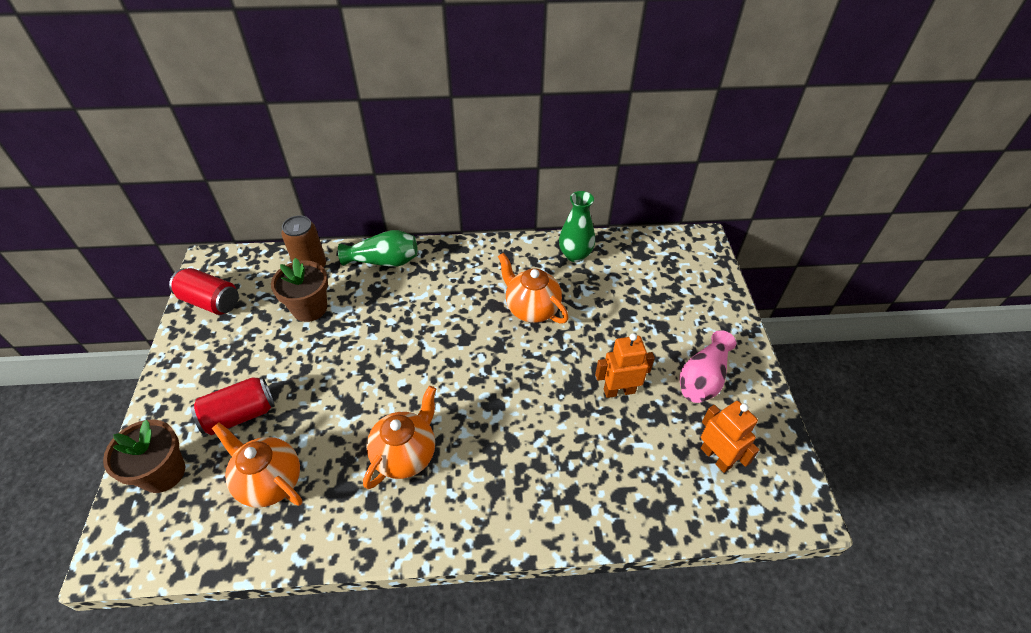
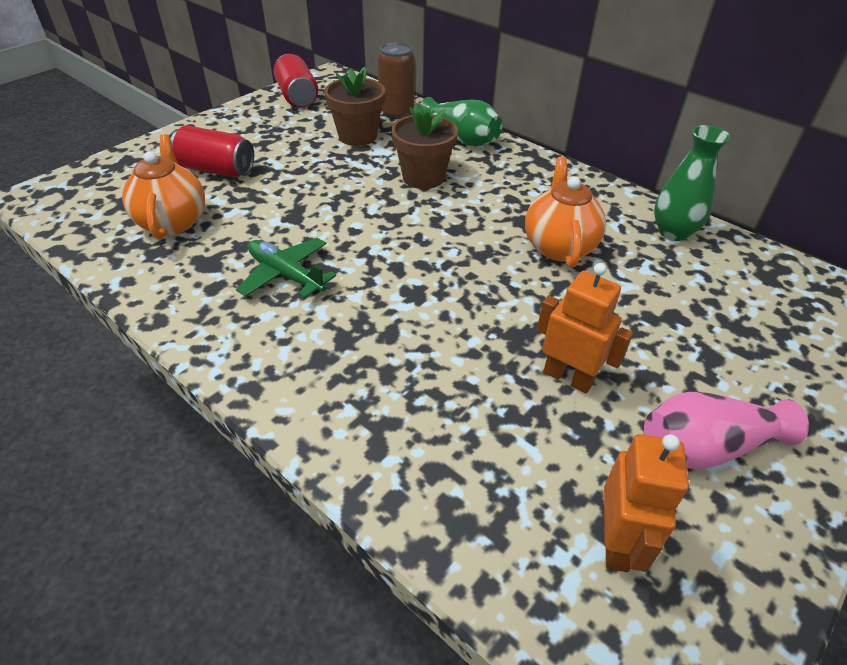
camera: 45 degrees right, 5 degrees down
(163, 473) = (127, 171): brown flower pot -> brown flower pot (423, 177)
(405, 455) = (286, 275): orange teapot -> green plane

